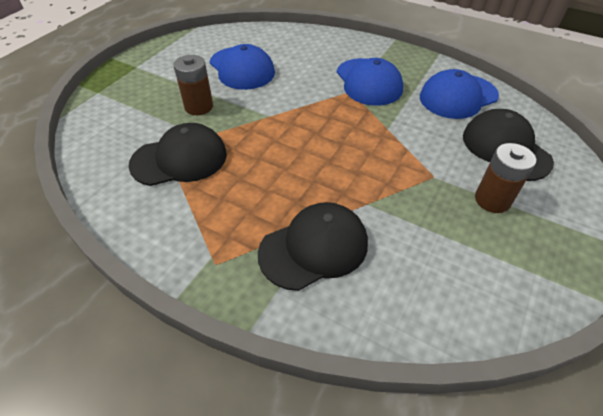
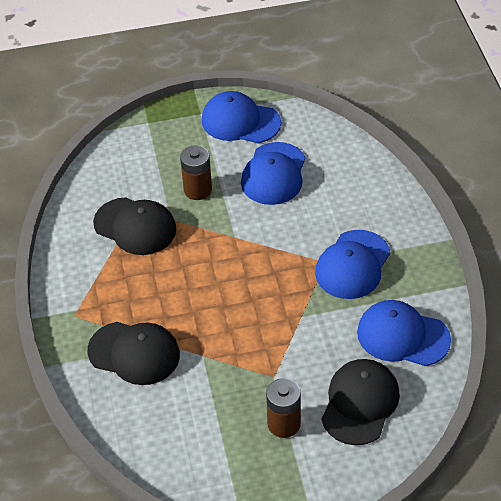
camera: 50 degrees right, 0 degrees up
(174, 56) = (240, 121): none -> blue cap

